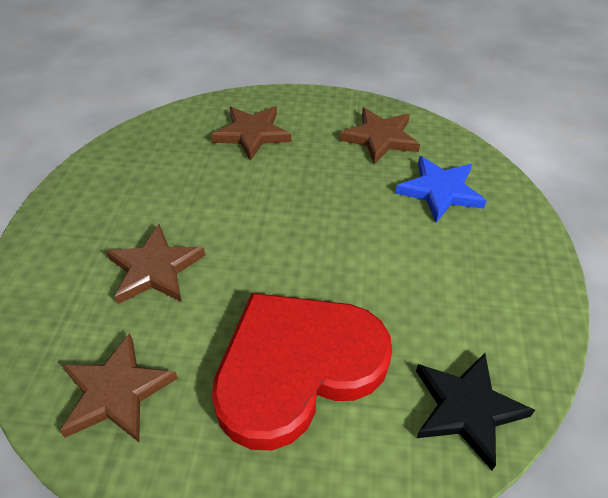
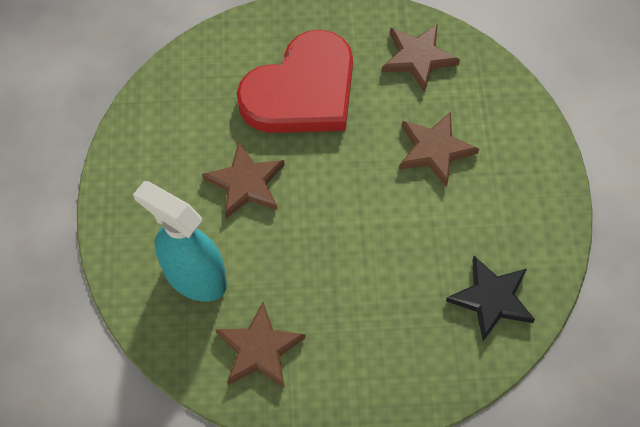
camera: 170 degrees right, 15 degrees up
(252, 134) = (405, 332): brown star -> brown star (246, 183)
(440, 191) = (194, 277): blue star -> turquoise spray bottle
(467, 409) = (185, 82): black star -> black star (491, 299)

